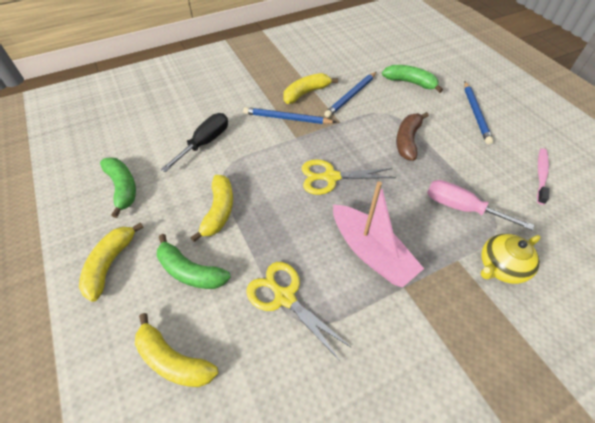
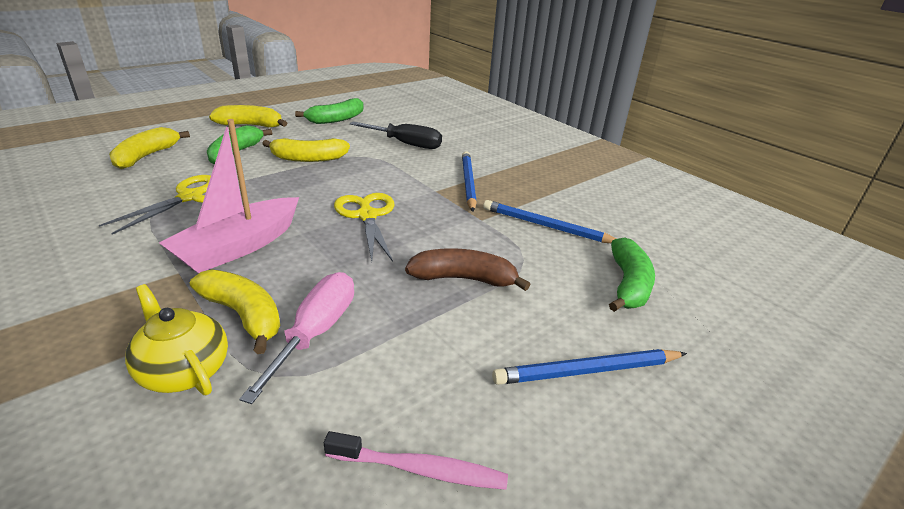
camera: 75 degrees right, 20 degrees down
(306, 93) = (528, 192): yellow banana -> yellow banana (244, 315)

